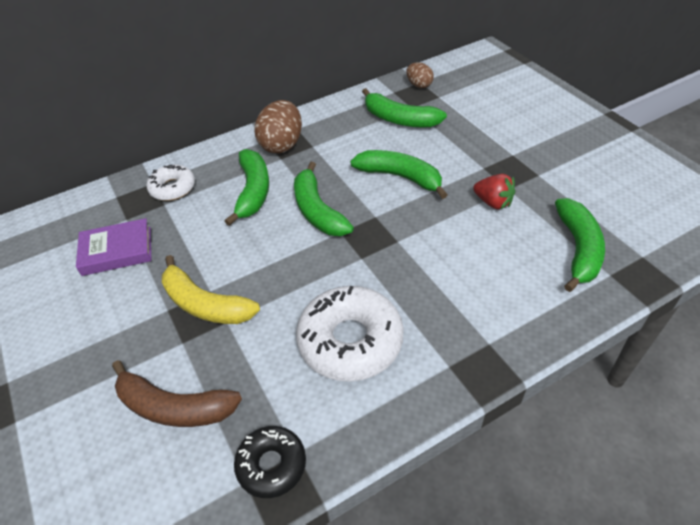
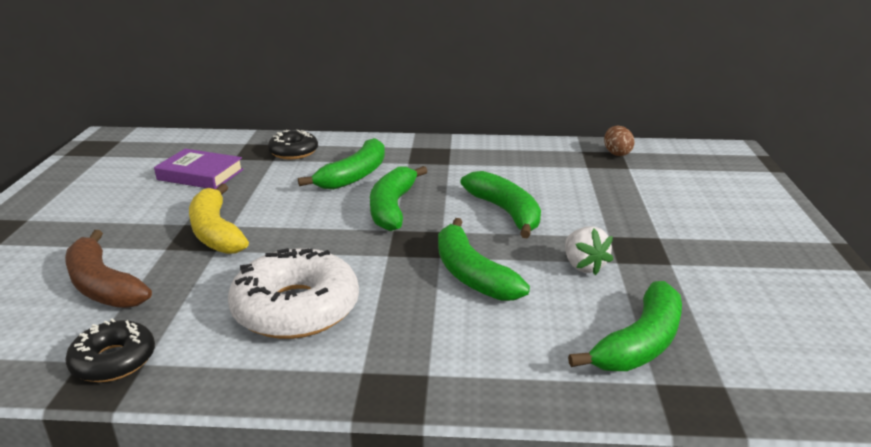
camera: 30 degrees right, 20 degrees down
(173, 188) = (293, 152): white donut -> black donut
(282, 144) = (422, 154): brown egg -> none
(399, 119) = (561, 171): green banana -> green banana (471, 274)
(493, 202) = (583, 266): red strawberry -> white strawberry

